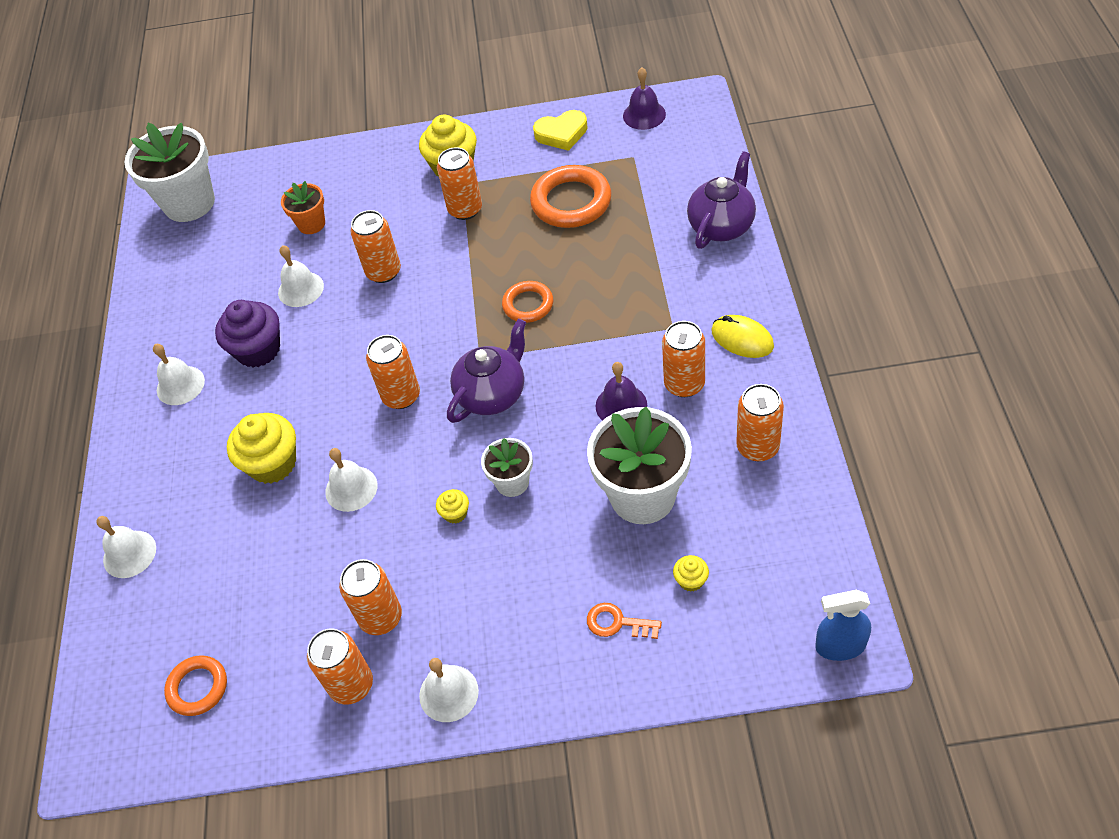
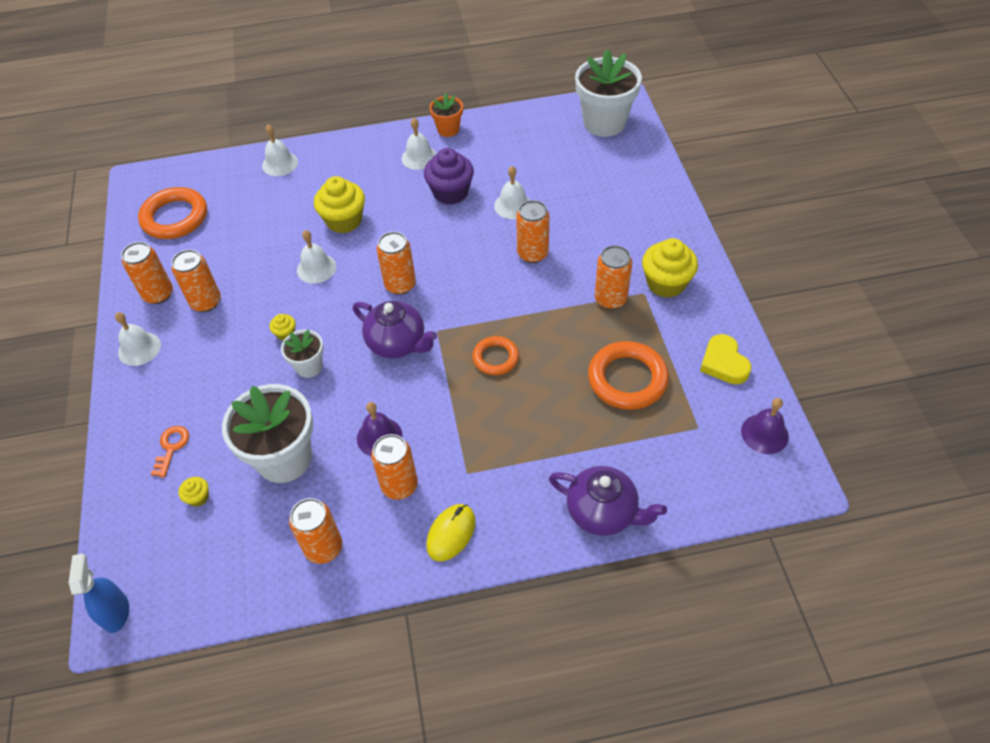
camera: 80 degrees right, 0 degrees up
(198, 687) = (175, 217): orange ring -> orange ring, size x1.67
(311, 224) = (586, 199): orange flower pot -> orange flower pot (448, 129)

